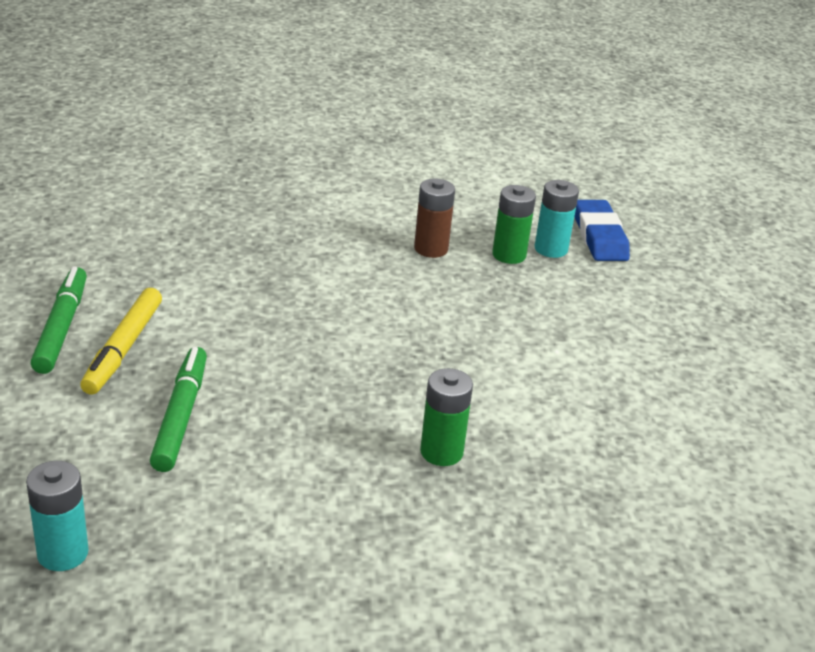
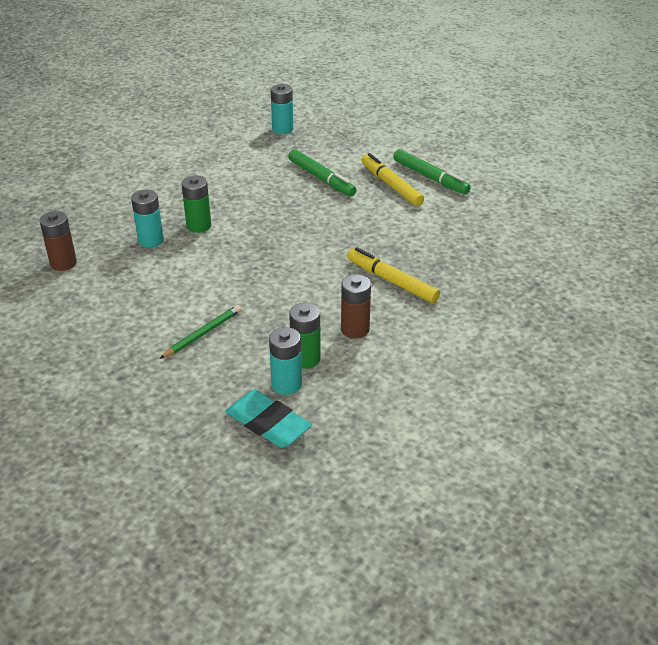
camera: 140 degrees right, 5 degrees up
(328, 261) = (392, 281): none -> yellow marker
(530, 471) = (151, 240): none -> turquoise battery
(582, 326) = (203, 333): none -> green pencil
(599, 236) = (268, 423): blue eraser -> turquoise eraser
(682, 511) = (63, 263): none -> brown battery

